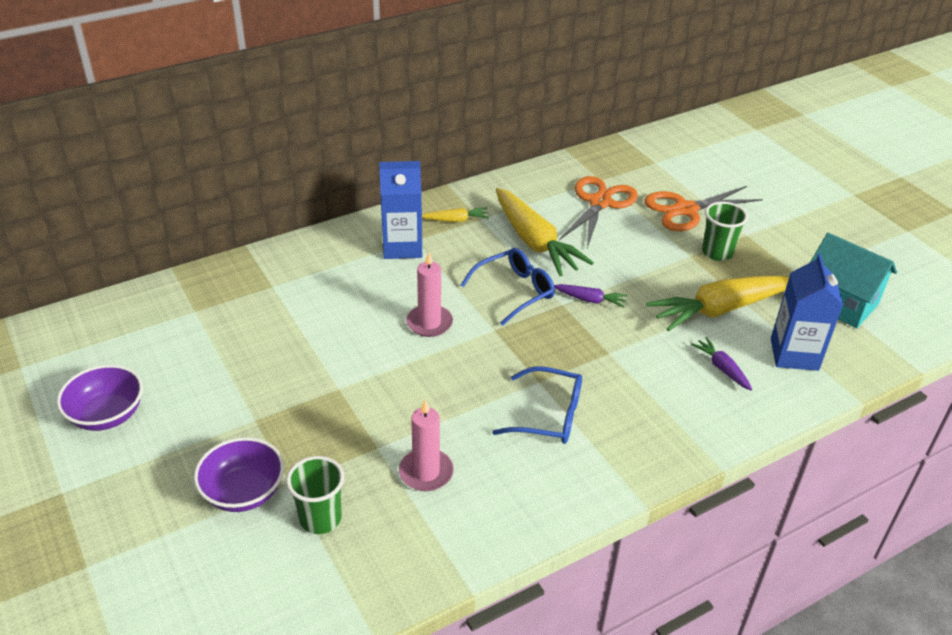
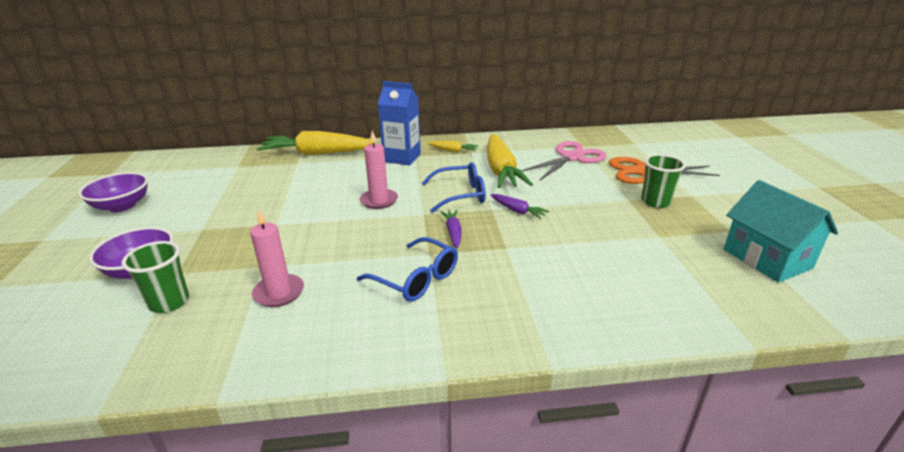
camera: 25 degrees right, 10 degrees down
(600, 203) = (572, 158): orange scissors -> pink scissors
(720, 310) = (633, 239): yellow carrot -> yellow carrot (317, 153)
(722, 368) = (607, 282): purple carrot -> purple carrot (453, 233)
(794, 354) = (693, 288): blue carton -> none

